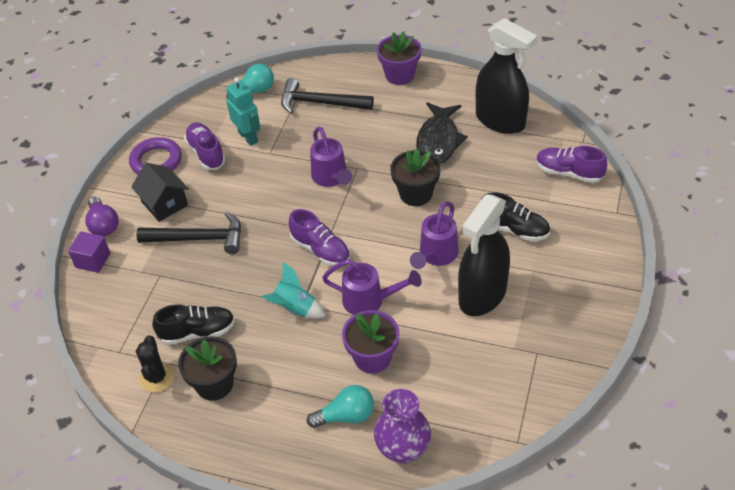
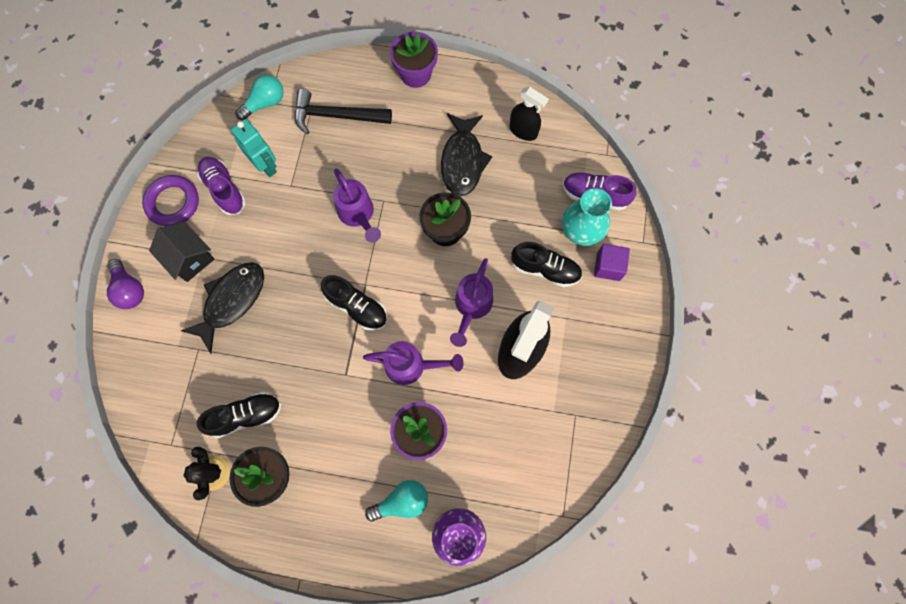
camera: 10 degrees left, 25 degrees up
(93, 260) = (126, 335): purple cube -> purple cube (608, 266)
(199, 239) = (231, 301): black hammer -> black fish
(294, 308) = (339, 380): turquoise rocket -> none
(321, 250) = (357, 307): purple shoe -> black shoe
(500, 120) = (523, 131): black spray bottle -> black spray bottle, size x0.55
(552, 201) = (580, 232): none -> turquoise vase

